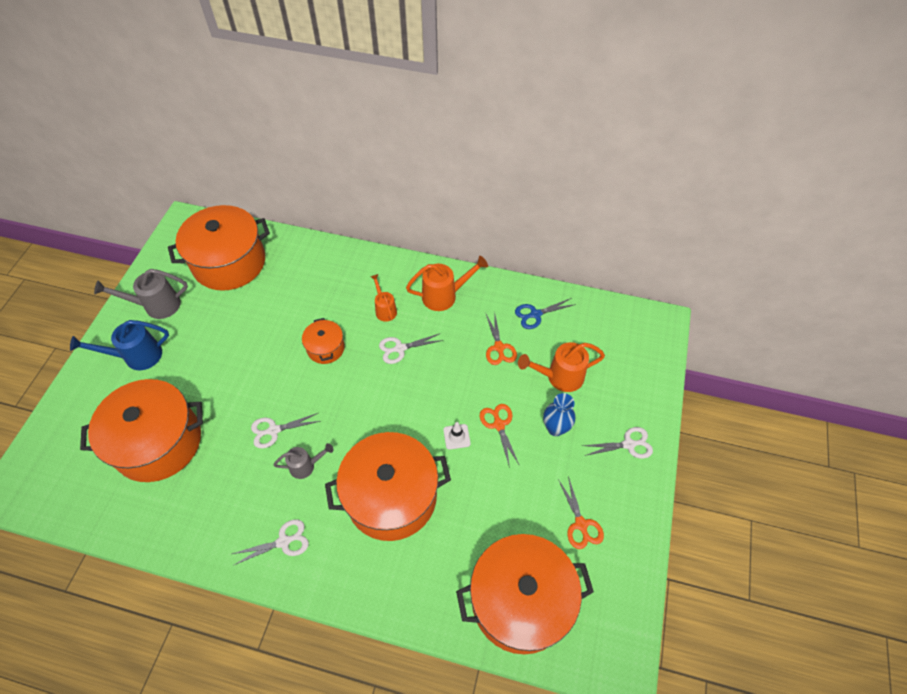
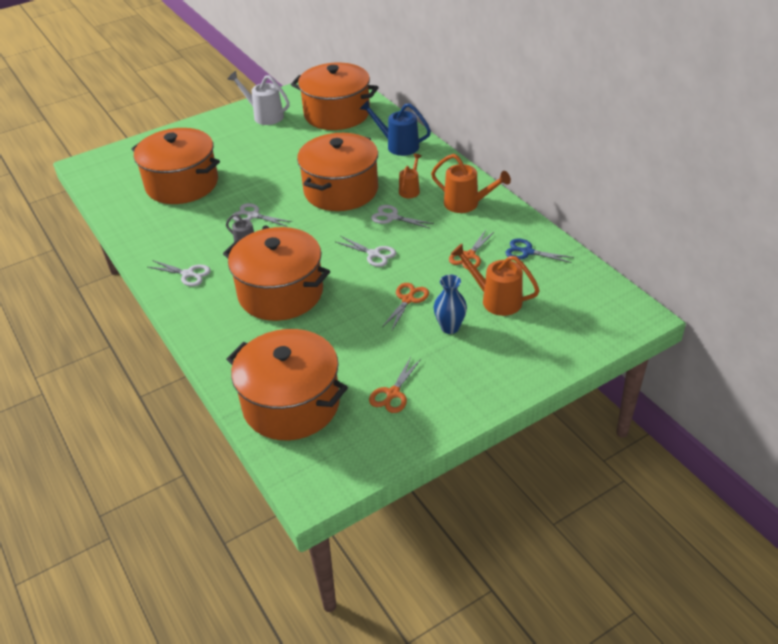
camera: 45 degrees right, 15 degrees down
(137, 356) = (222, 136): blue watering can -> blue watering can (398, 145)
(156, 305) = (264, 116): grey watering can -> white watering can
(325, 348) = (341, 190): orange pot -> orange pot, size x2.10
(456, 436) = (367, 288): white traffic cone -> none
(628, 444) = (498, 373): white scissors -> white scissors (373, 254)

